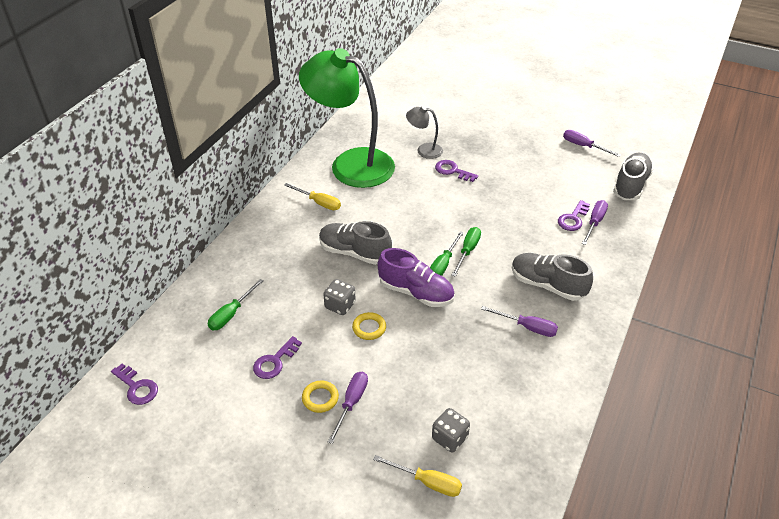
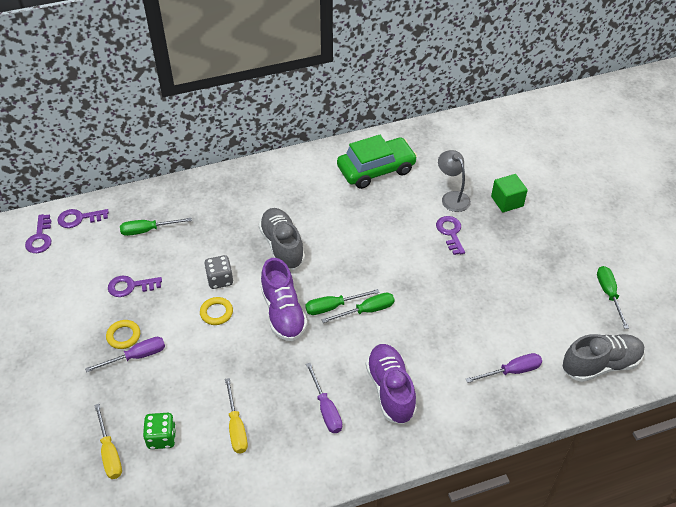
camera: 45 degrees right, 5 degrees up
(319, 203) = (309, 186): yellow screwdriver -> yellow screwdriver (236, 427)
(351, 164) = (376, 169): green lamp -> green car
(449, 438) = (162, 438): grey dice -> green dice
(460, 132) = (507, 201): none -> green cube
(547, 285) = (390, 390): grey shoe -> purple shoe
(573, 219) = (496, 353): purple key -> purple key (79, 218)
(583, 146) = (609, 294): purple screwdriver -> green screwdriver

